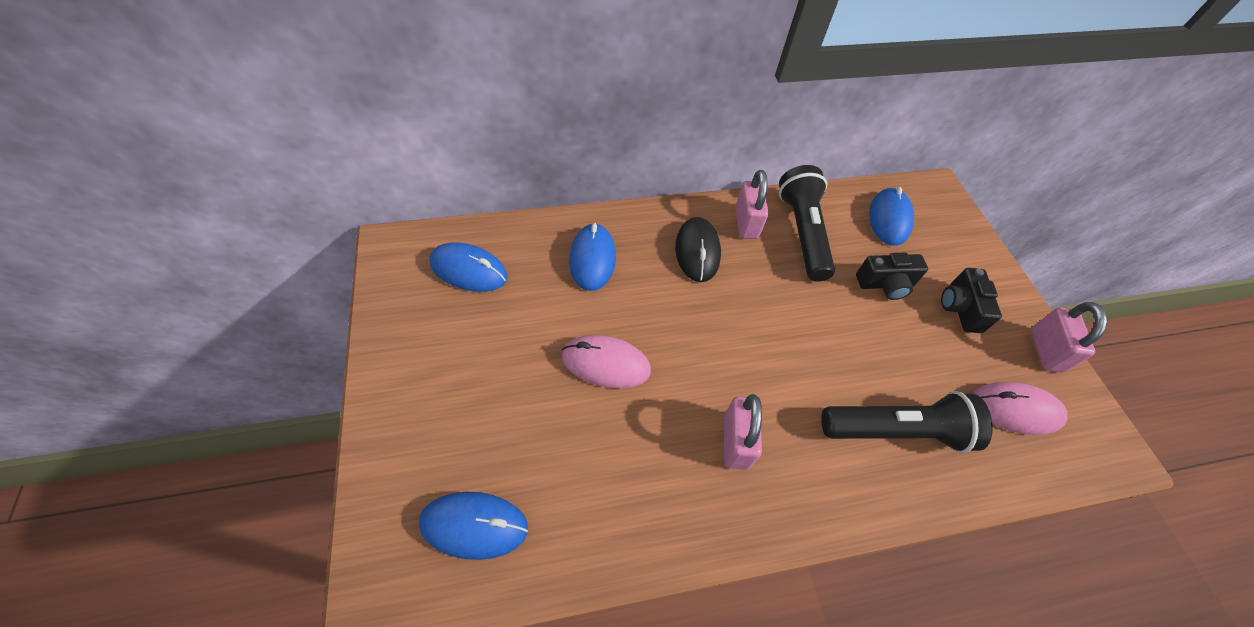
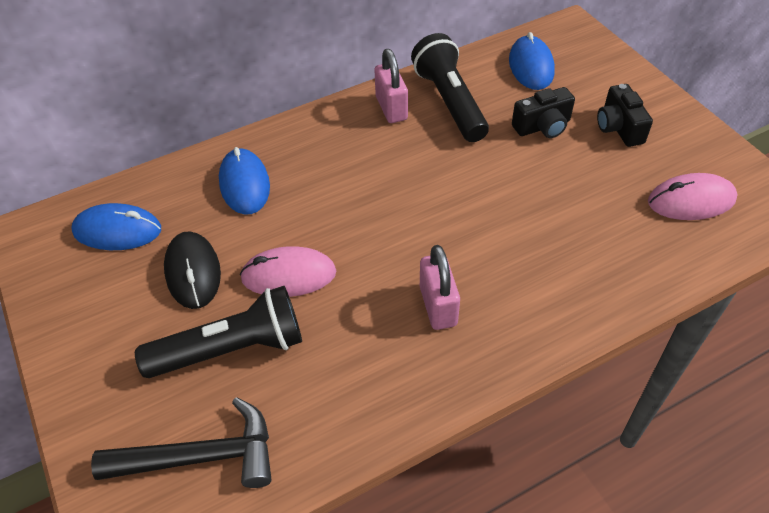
camera: 10 degrees left, 5 degrees down
(474, 525) = (202, 456): blue mouse -> black hammer
(697, 251) = (350, 148): black mouse -> black mouse (193, 272)
(896, 431) = (587, 251): black flashlight -> black flashlight (232, 349)
(1045, 350) = (706, 142): pink padlock -> none

